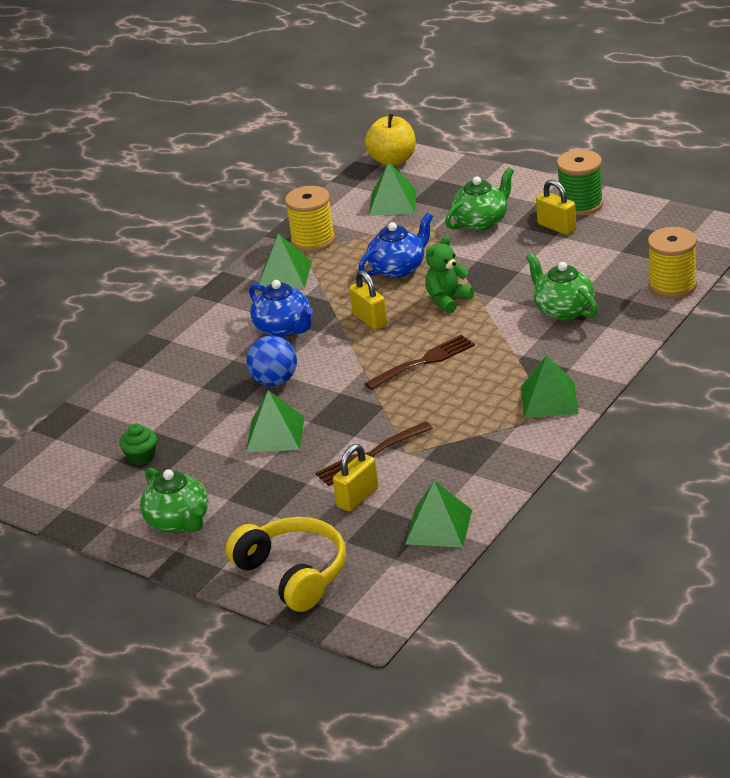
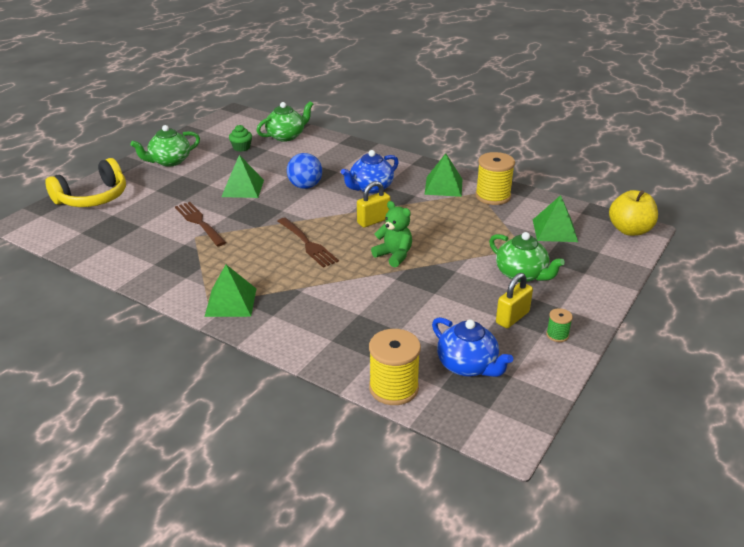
camera: 85 degrees right, 0 degrees up
(357, 497) = (155, 218): yellow padlock -> none
(398, 268) = (446, 233): blue teapot -> blue teapot (467, 366)
(438, 527) = (102, 248): green pyramid -> none
(563, 310) = (365, 315): green teapot -> green teapot (286, 136)
(581, 204) = (557, 335): green spool -> green spool, size x0.49

